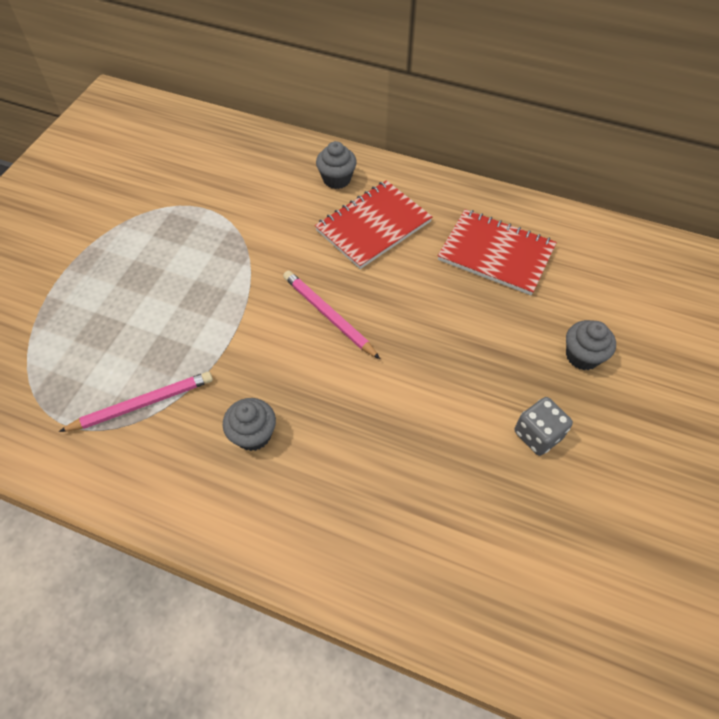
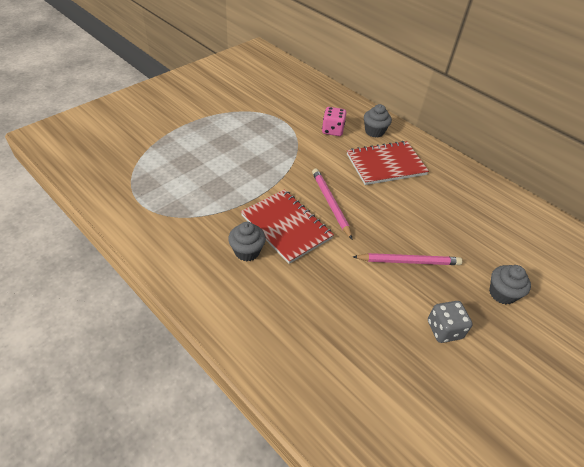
camera: 20 degrees right, 10 degrees down
(142, 404) = (189, 209): pink pencil -> pink pencil (408, 261)
(280, 198) = (332, 130): none -> pink dice
(496, 253) = (465, 208): red notebook -> red notebook (286, 227)

